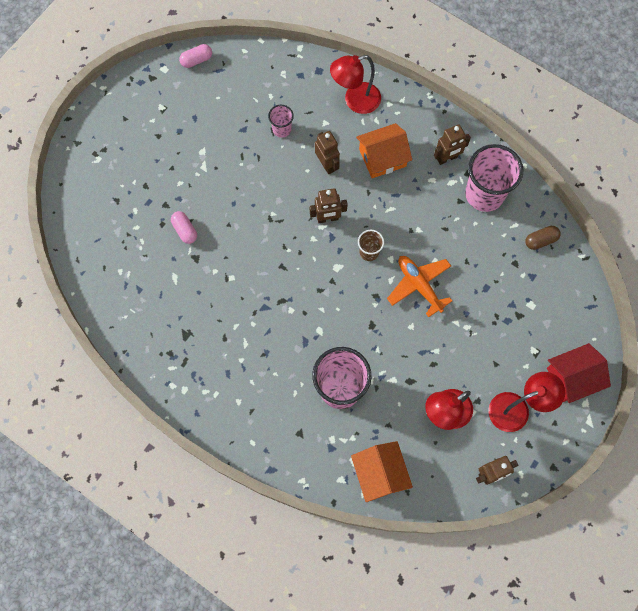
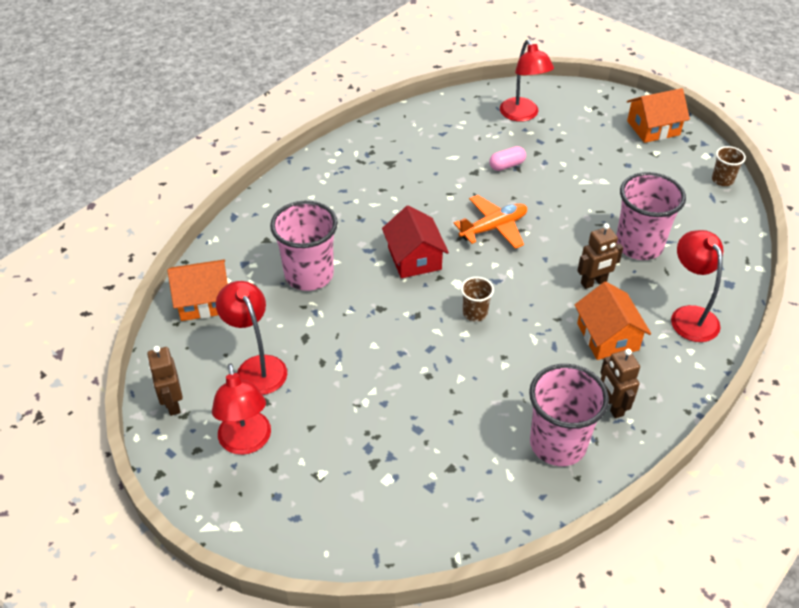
camera: 95 degrees right, 25 degrees down
(109, 217) = (522, 115): none -> red lamp
(126, 106) = (653, 128): none -> orange house
(196, 60) = (722, 180): pink capsule -> brown cup
(282, 129) = (639, 245): pink cup -> pink cup, size x2.04
(327, 218) = (520, 278): brown robot -> none
(419, 285) = (427, 357): orange plane -> orange plane (493, 228)
(540, 240) = (484, 505): brown capsule -> none
(572, 377) = (274, 515): red house -> red house (414, 258)

